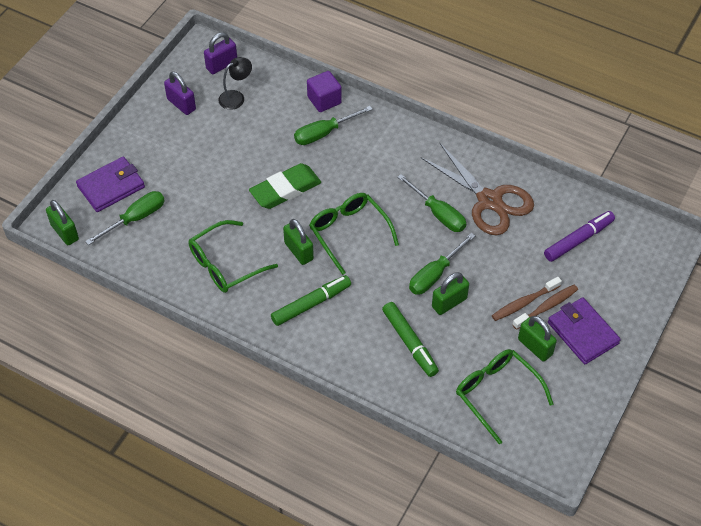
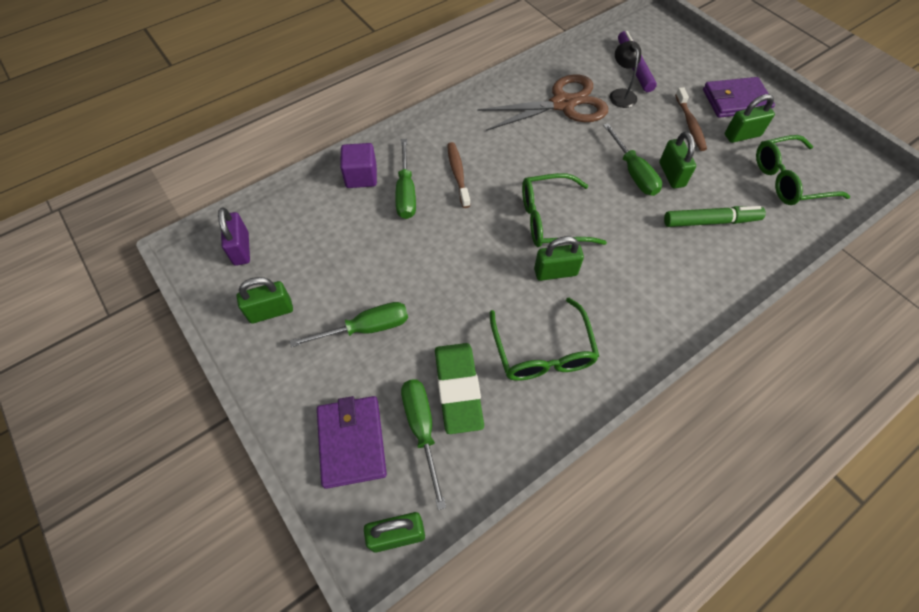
camera: 65 degrees left, 5 degrees up
(181, 104) = (271, 311): purple padlock -> green padlock
(236, 97) = (300, 252): black lamp -> black lamp (620, 94)
(285, 189) = (463, 254): green eraser -> green eraser (458, 389)
(311, 304) = (632, 286): green marker -> none
(438, 213) = (560, 143): green screwdriver -> green screwdriver (366, 328)
(547, 307) = (700, 112): brown toothbrush -> brown toothbrush (458, 174)

